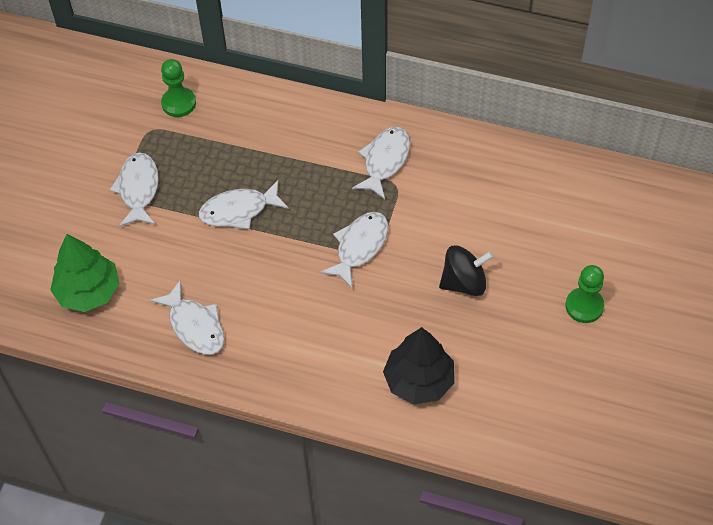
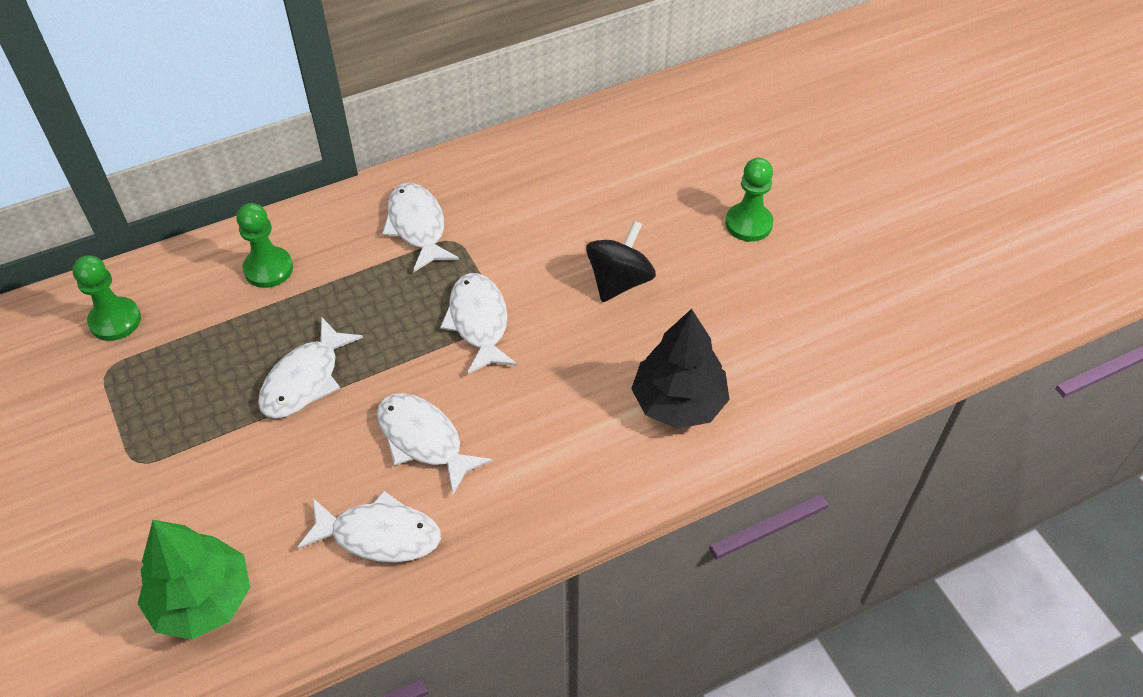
camera: 45 degrees left, 5 degrees down
(138, 189) = (154, 442): white fish -> white fish (423, 440)
(280, 128) = (268, 269): none -> green pawn

